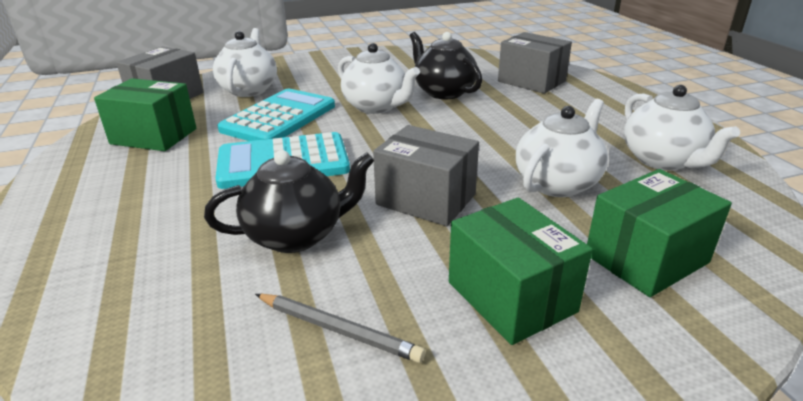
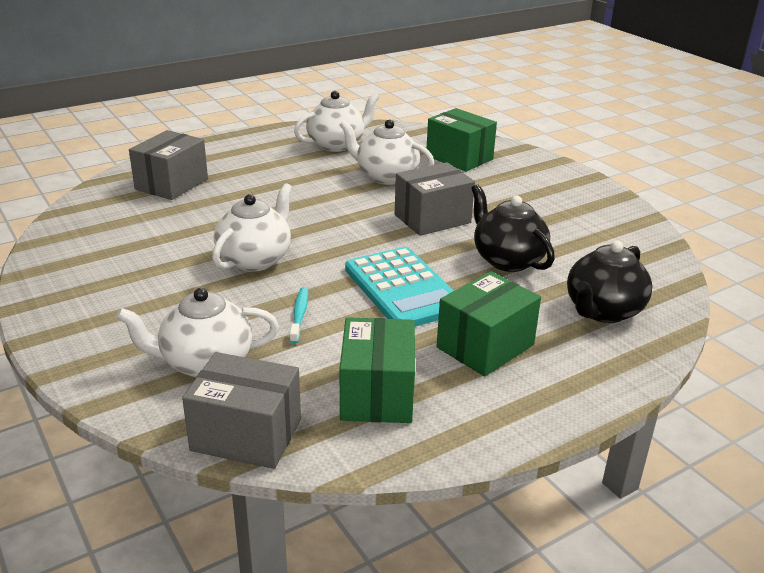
camera: 105 degrees left, 0 degrees up
(279, 118) = (299, 315): turquoise calculator -> turquoise toothbrush
(338, 330) = (579, 231): grey pencil -> none
(426, 199) = (432, 219): grey box -> grey box turned 45 degrees clockwise
(443, 92) = (206, 226): black teapot -> black teapot (602, 311)
(511, 296) = (517, 190): green box -> green box (485, 346)

